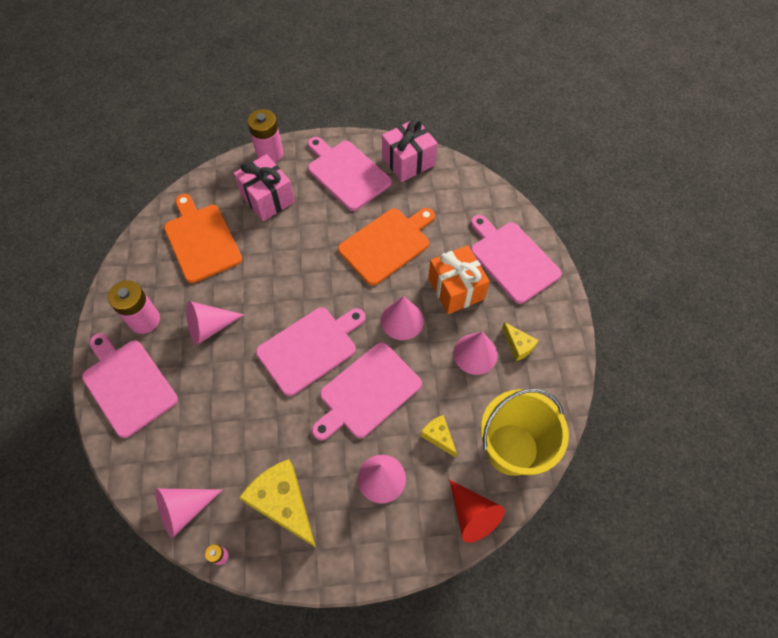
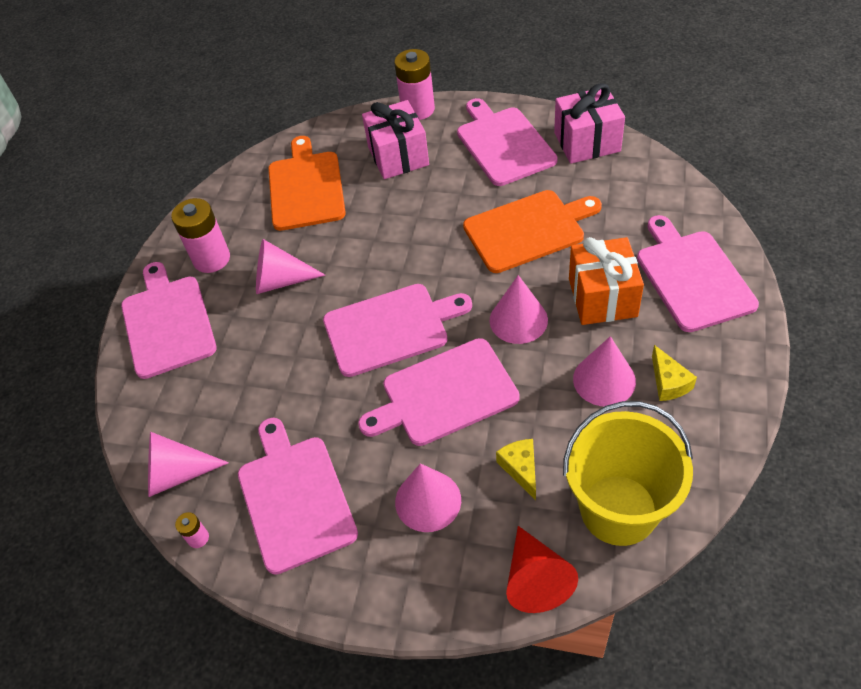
camera: 25 degrees right, 10 degrees down
(283, 503) = (294, 498): yellow cheese -> pink cutting board

